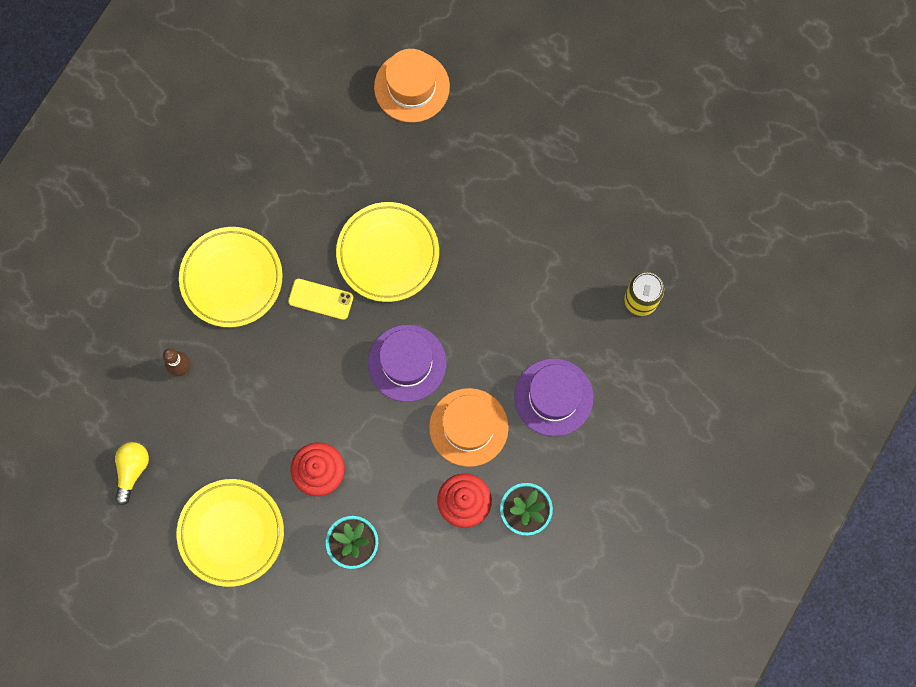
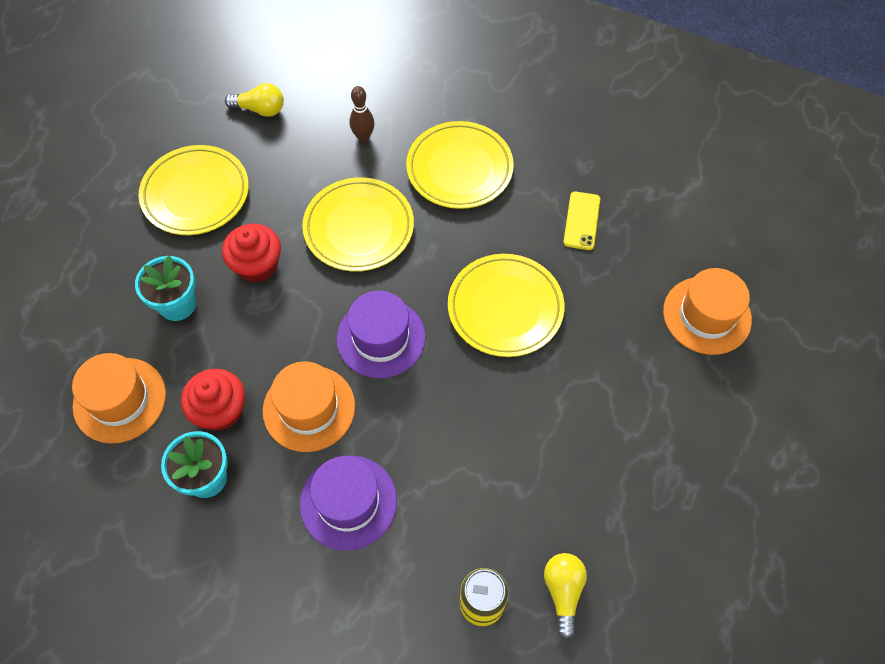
camera: 85 degrees right, 15 degrees down
(289, 377) = (359, 228): none -> yellow plate
(320, 299) = (446, 249): yellow phone -> yellow phone (581, 221)
(446, 592) = (120, 400): none -> orange hat
(636, 239) = (563, 592): none -> yellow light bulb

